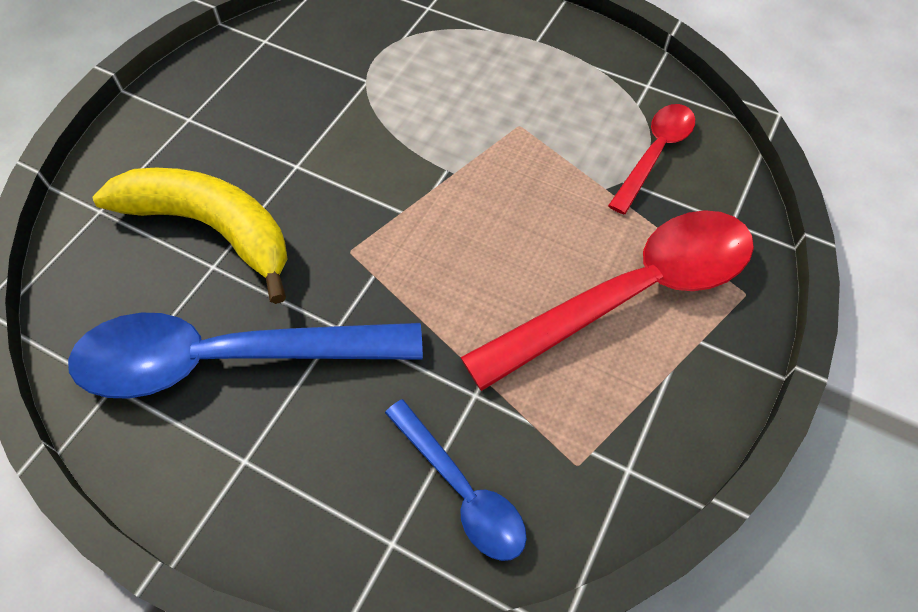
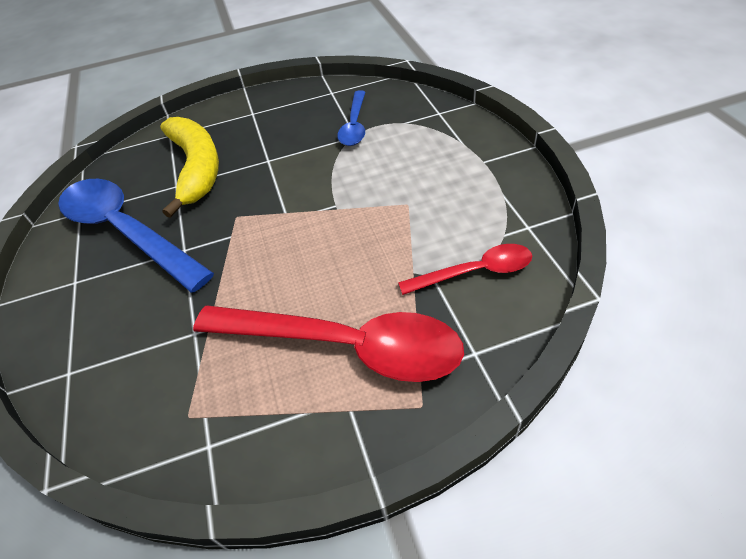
camera: 50 degrees right, 10 degrees down
(461, 490) = (124, 375): blue spoon -> blue spoon (354, 125)

